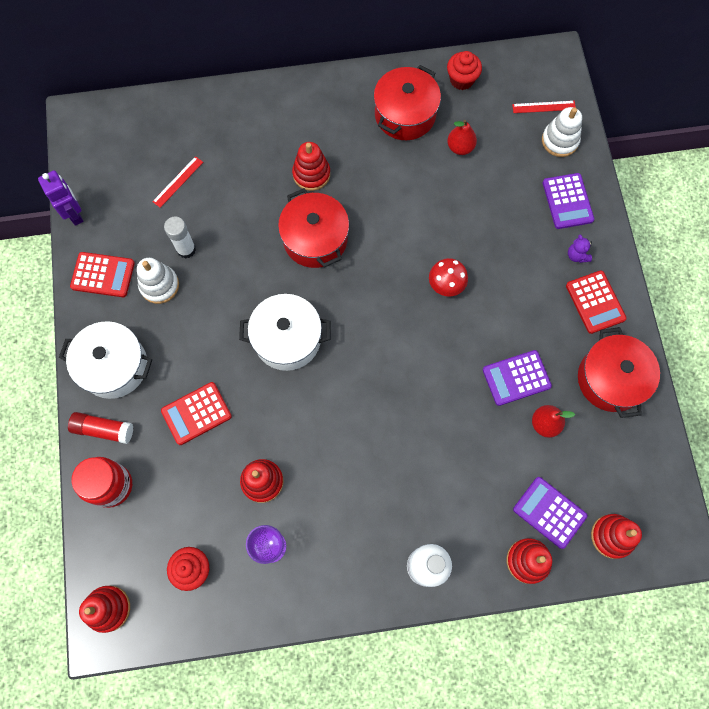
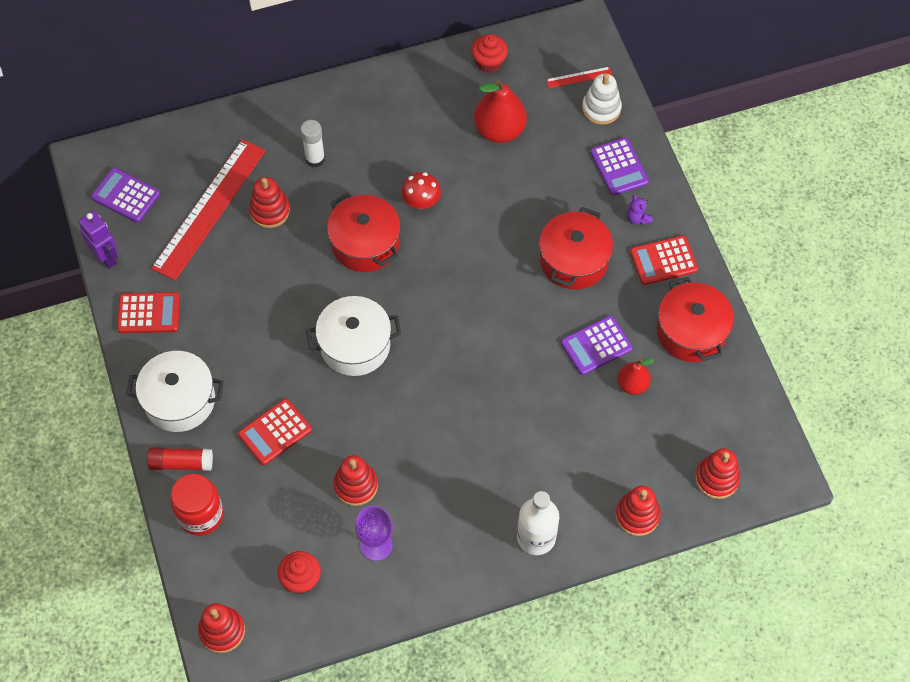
camera: 10 degrees left, 10 degrees down
(159, 285) = (211, 314): white stacking toy -> none
(178, 181) = (209, 209): red ruler -> red ruler, size x2.48
(186, 249) = (232, 274): white glue stick -> white glue stick (315, 159)
(311, 174) = (349, 180): red stacking toy -> red stacking toy (270, 211)
(405, 114) = (436, 106): red pot -> red pot (574, 260)
(446, 285) = (509, 267): red mushroom -> red mushroom (421, 202)
(460, 147) = (499, 130): red pear -> red pear, size x1.73
(549, 512) = (651, 467): purple calculator -> purple calculator (126, 196)
(595, 302) = (663, 261): red calculator -> red calculator turned 105 degrees clockwise

